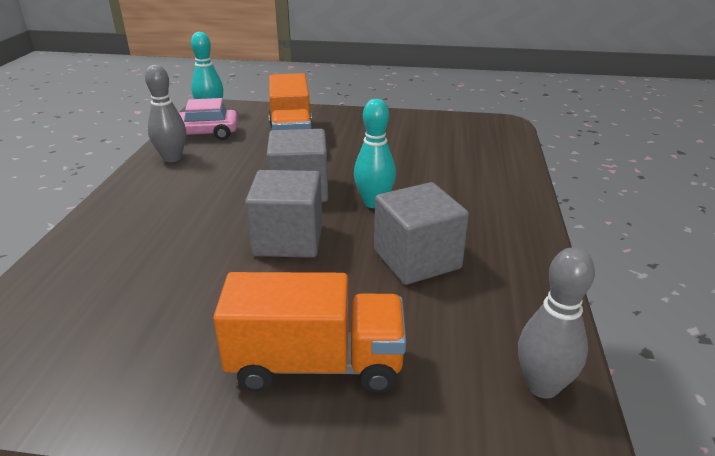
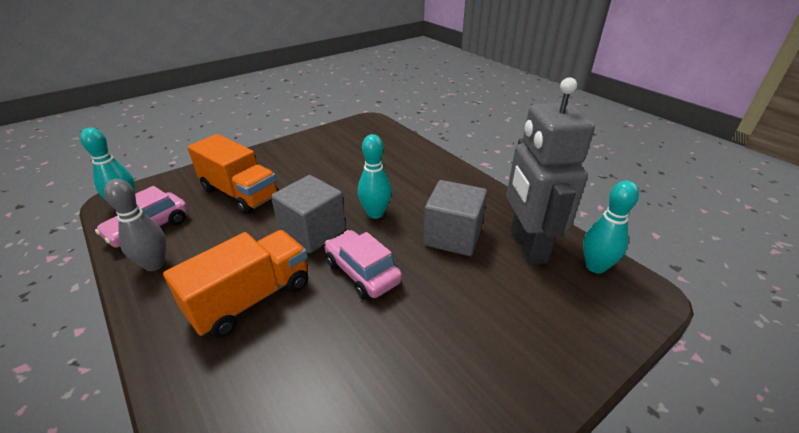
camera: 45 degrees left, 5 degrees up
(288, 240) = (362, 272): grey cube -> pink car
(316, 364) = (501, 338): orange truck -> orange truck (251, 298)
(486, 315) = (527, 246): none -> grey robot
(542, 386) = (595, 266): grey bowling pin -> turquoise bowling pin

